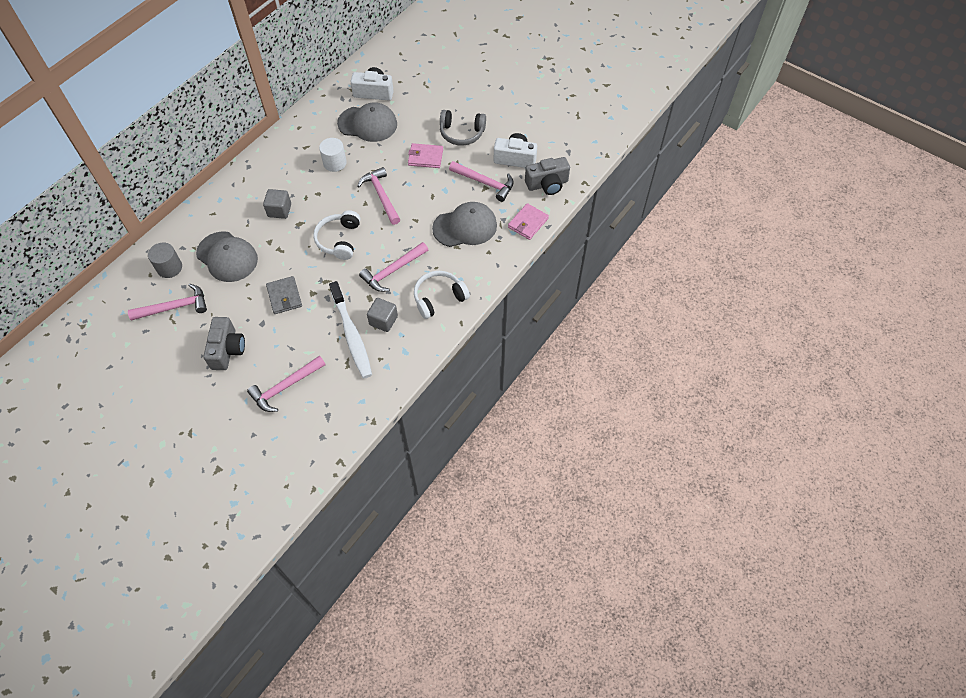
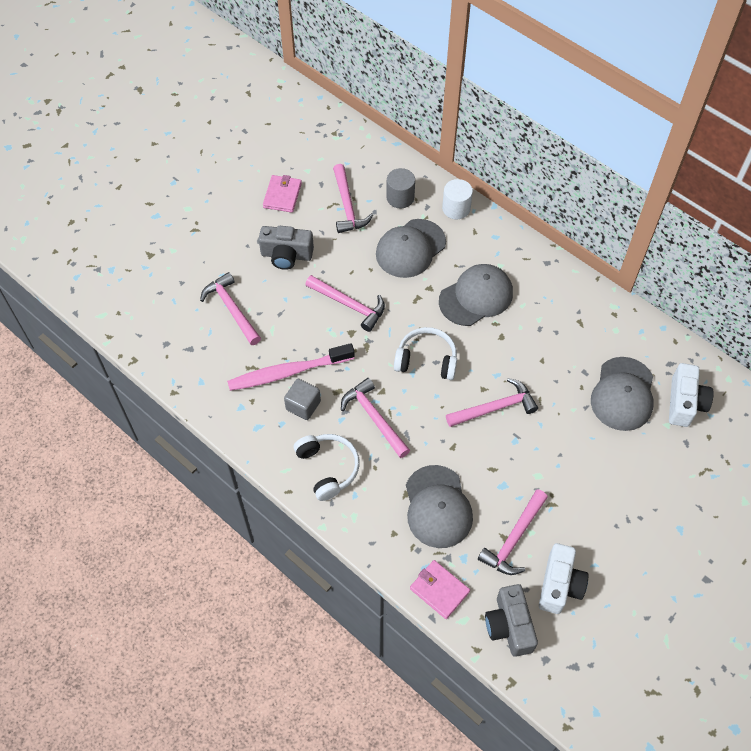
camera: 95 degrees right, 0 degrees up
(279, 210) = (476, 297): grey cube -> grey cap
(284, 296) = (349, 305): grey wallet -> pink hammer
(335, 163) = (552, 355): white cylinder -> white cylinder (456, 208)
(351, 335) = (288, 372): white toothbrush -> pink toothbrush
(425, 157) = (562, 464): pink wallet -> pink wallet (282, 195)
(461, 133) = (608, 514): grey headphones -> none

